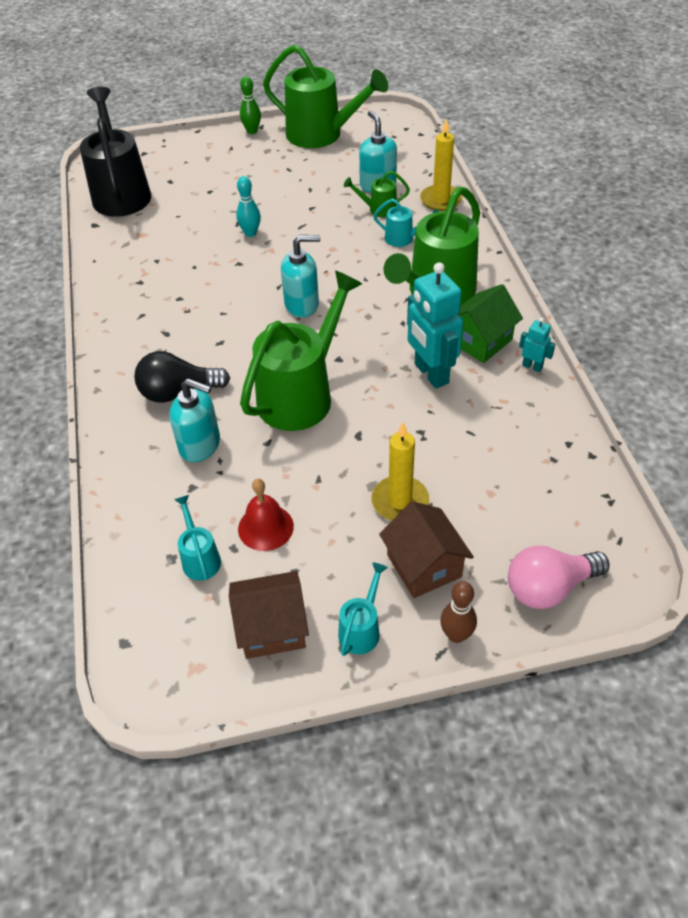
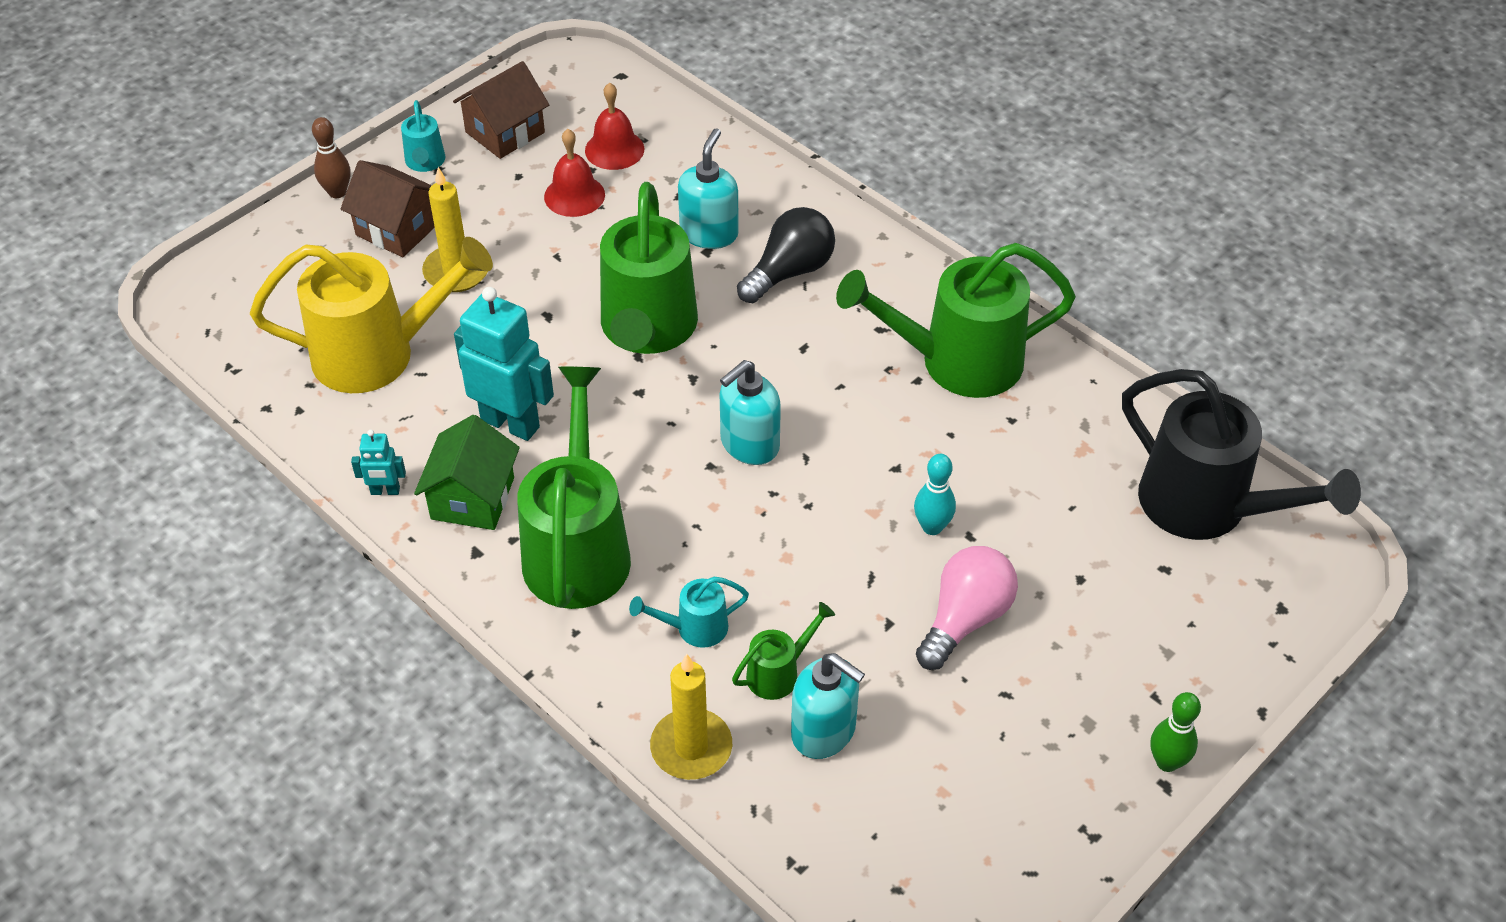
camera: 145 degrees right, 0 degrees up
(200, 445) = (709, 233): turquoise soap dispenser -> turquoise soap dispenser turned 120 degrees clockwise
(200, 557) = (614, 149): turquoise watering can -> red bell
(322, 135) = (1031, 819): green watering can -> green watering can (955, 362)
(492, 459) = (379, 354): none -> yellow watering can
(549, 587) = (266, 261): pink light bulb -> pink light bulb (965, 619)

